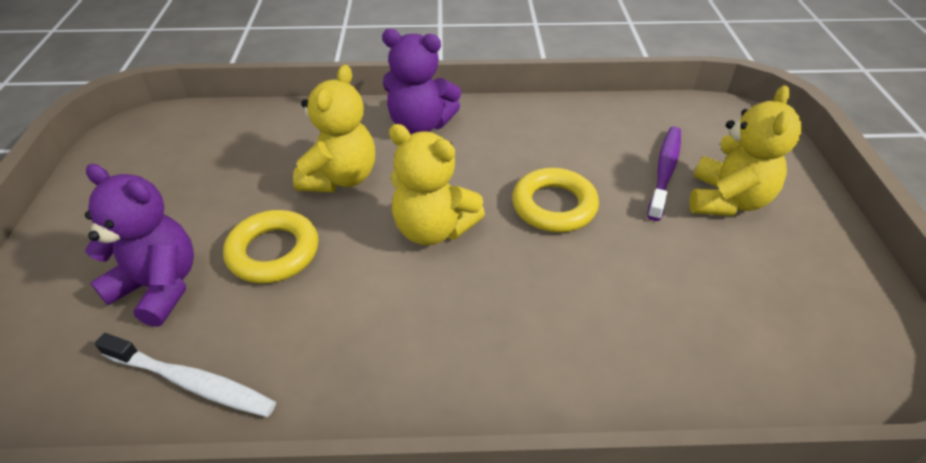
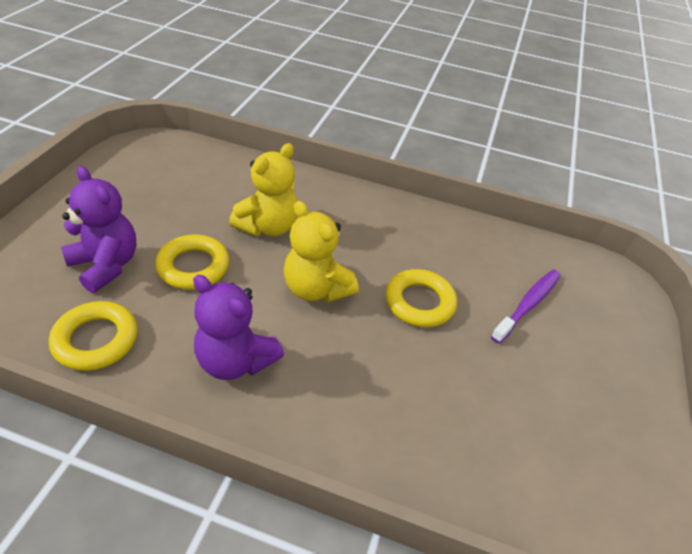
camera: 15 degrees right, 0 degrees up
(192, 382) = (96, 340): white toothbrush -> yellow ring
(420, 125) = (348, 204): purple teddy bear -> purple teddy bear (235, 360)
(727, 200) = (568, 347): yellow teddy bear -> none

